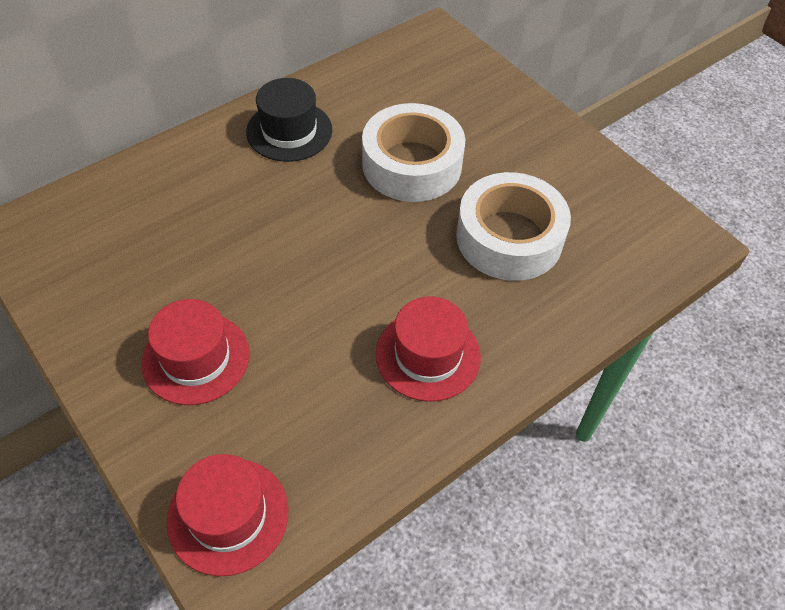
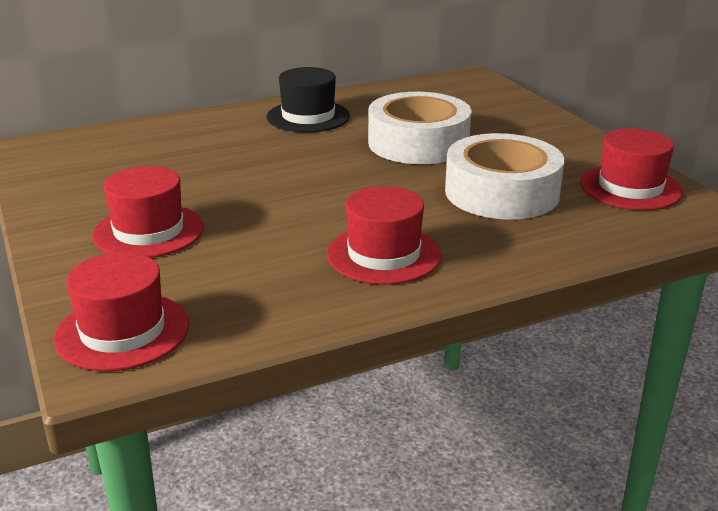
camera: 15 degrees right, 25 degrees down
(620, 211) = (630, 187): none -> red hat

